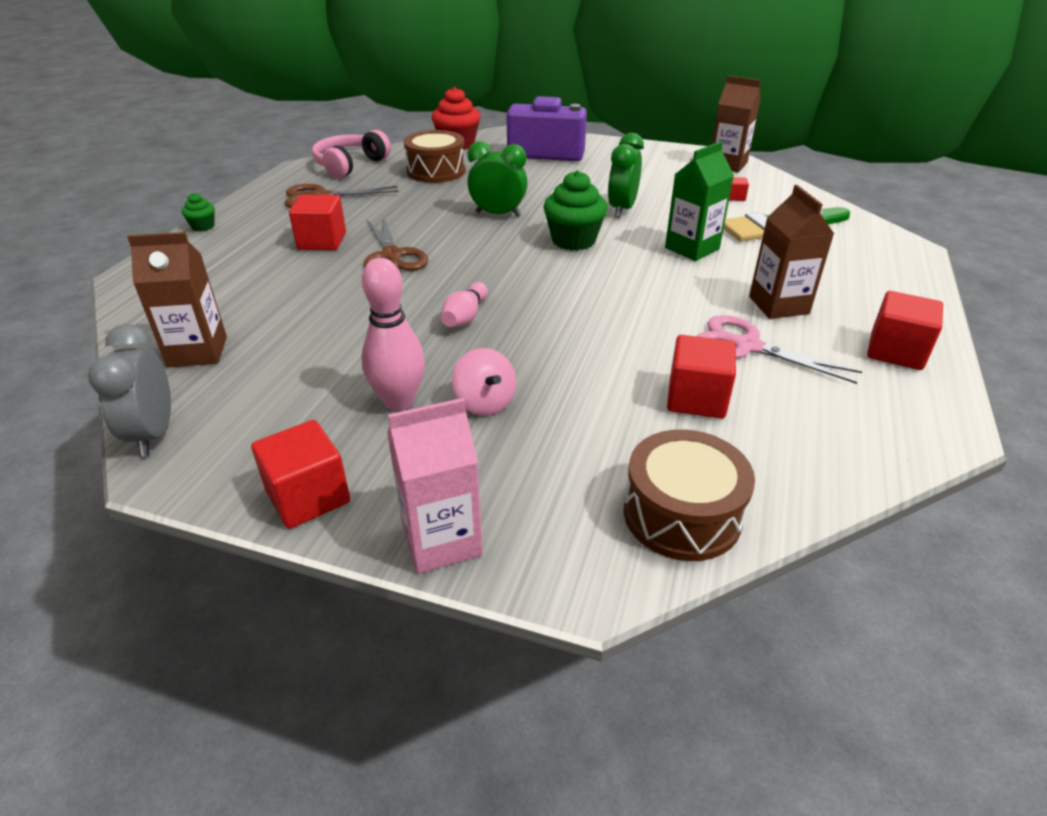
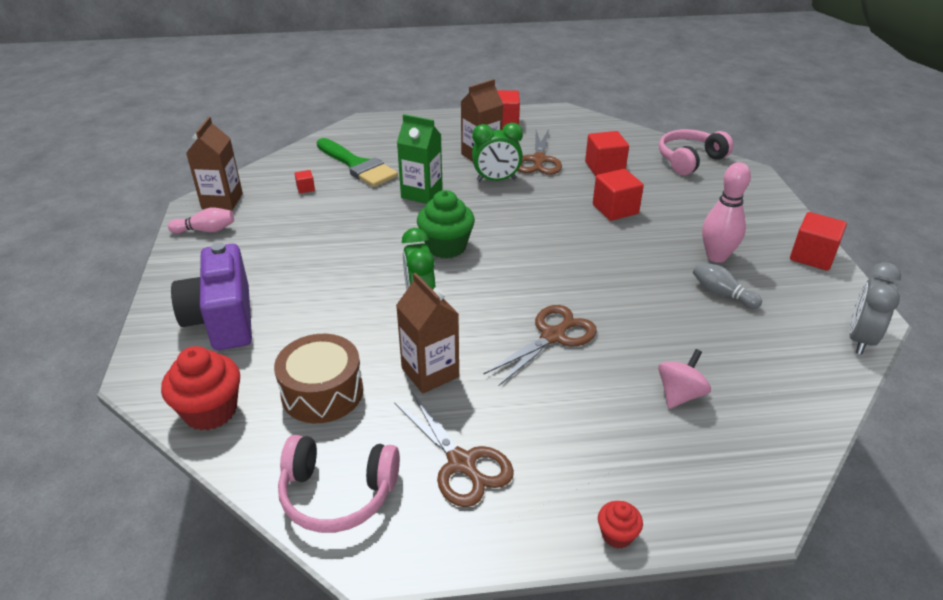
camera: 115 degrees left, 0 degrees up
(153, 434) = (859, 339): grey clock -> grey clock turned 150 degrees clockwise
(197, 351) = (783, 374): brown carton -> brown carton (430, 372)
(203, 226) = (617, 535): green cupcake -> red cupcake
(322, 241) = (565, 399): red cube -> red cube (615, 209)
(336, 371) = (721, 293): none -> grey bowling pin
(441, 540) = (780, 210): pink carton -> none
(465, 317) = (606, 263): pink bowling pin -> pink bowling pin (206, 230)
(485, 403) = (682, 227): pink spinning top -> pink spinning top (680, 394)
(622, 209) = (365, 236): green clock -> green clock (496, 180)
(682, 514) = (689, 160): brown drum -> pink headphones
(746, 346) = (538, 160): pink scissors -> brown scissors

